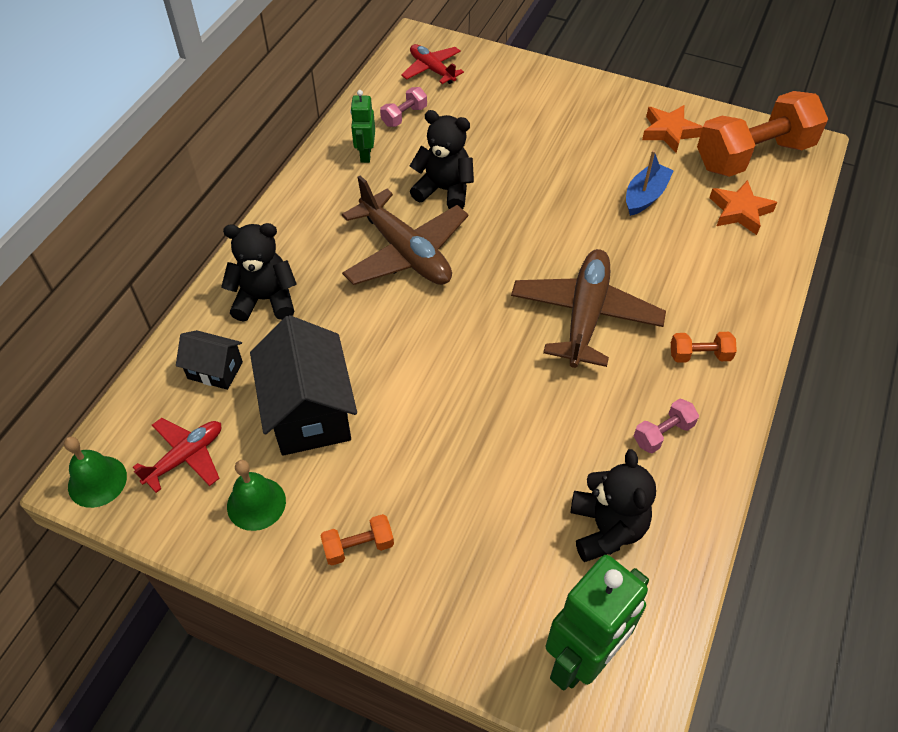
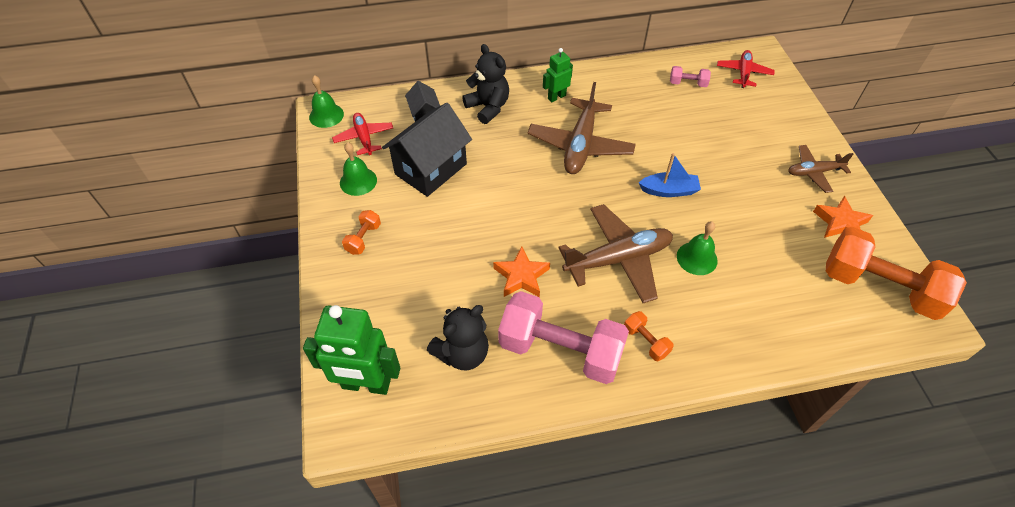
camera: 55 degrees right, 0 degrees up
(185, 457) = (364, 138): red plane -> red plane turned 120 degrees counterclockwise
(358, 546) = (363, 238): orange dumbbell -> orange dumbbell turned 75 degrees clockwise
(365, 154) = (636, 85): green robot -> green robot (556, 97)
(444, 190) = (648, 135): black teddy bear -> none
(598, 108) = (814, 172): none -> brown plane
(631, 254) = (697, 258): none -> green bell
(645, 196) = (760, 240): blue boat -> blue boat (669, 190)
(663, 433) = (560, 350): pink dumbbell -> pink dumbbell, size x2.36
(739, 211) = (809, 304): orange star -> orange star (521, 276)

